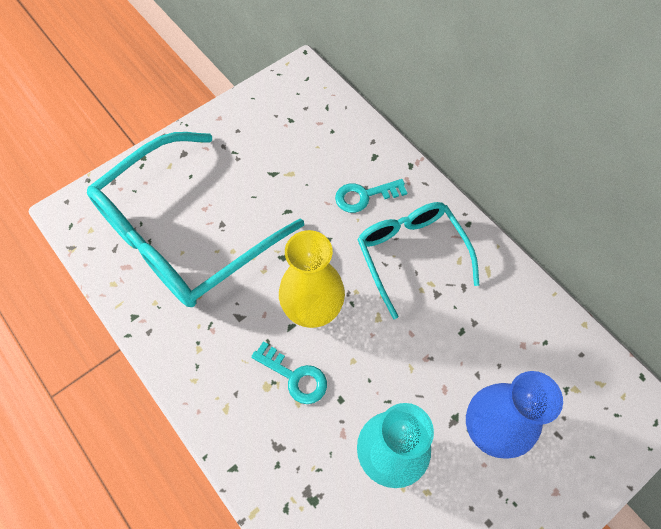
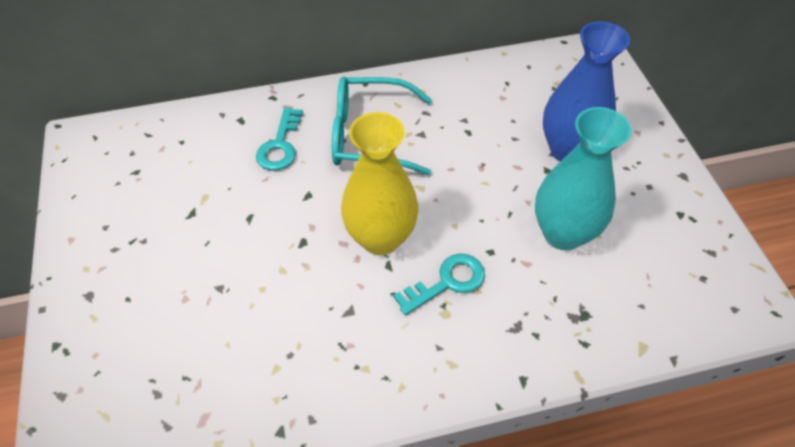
camera: 65 degrees left, 10 degrees down
(184, 234) = (205, 333): turquoise glasses -> none

